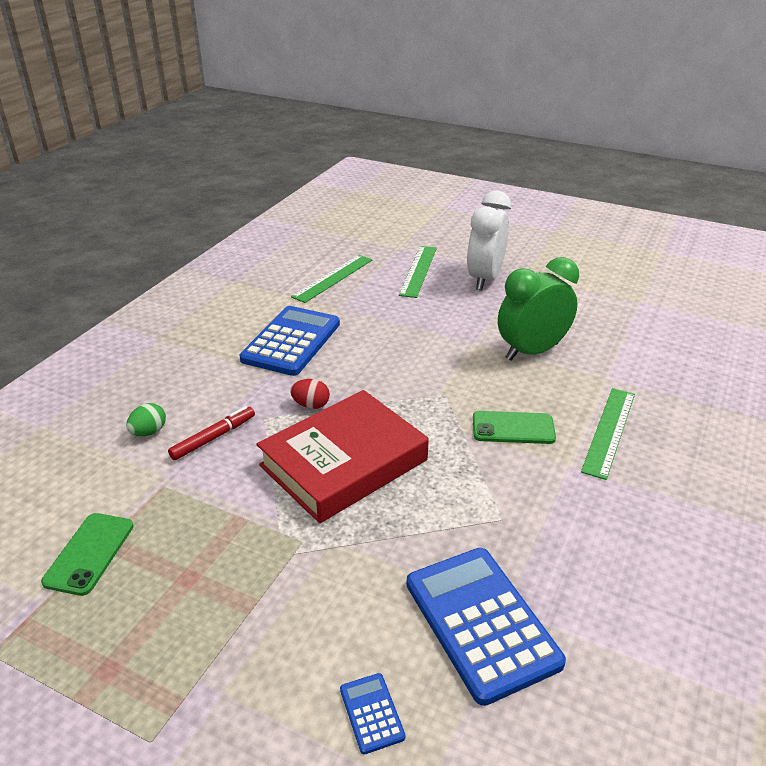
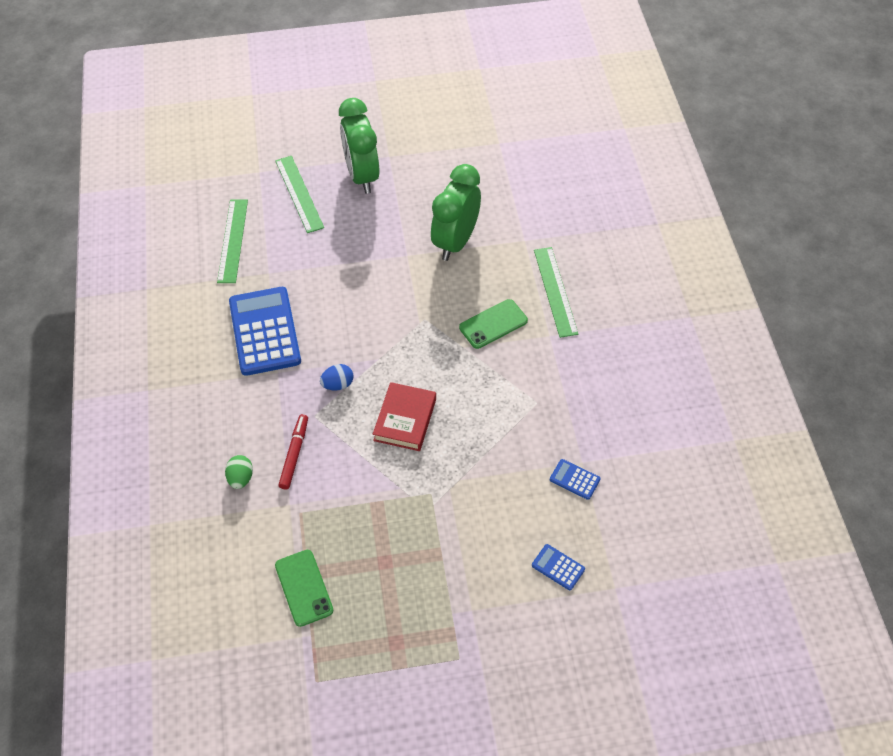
camera: 35 degrees left, 20 degrees up
(311, 405) = (338, 384): red egg -> blue egg
(343, 462) = (405, 419): red book -> red book, size x0.58
(481, 622) = (574, 479): blue calculator -> blue calculator, size x0.43
(485, 279) = (362, 176): white clock -> green clock

